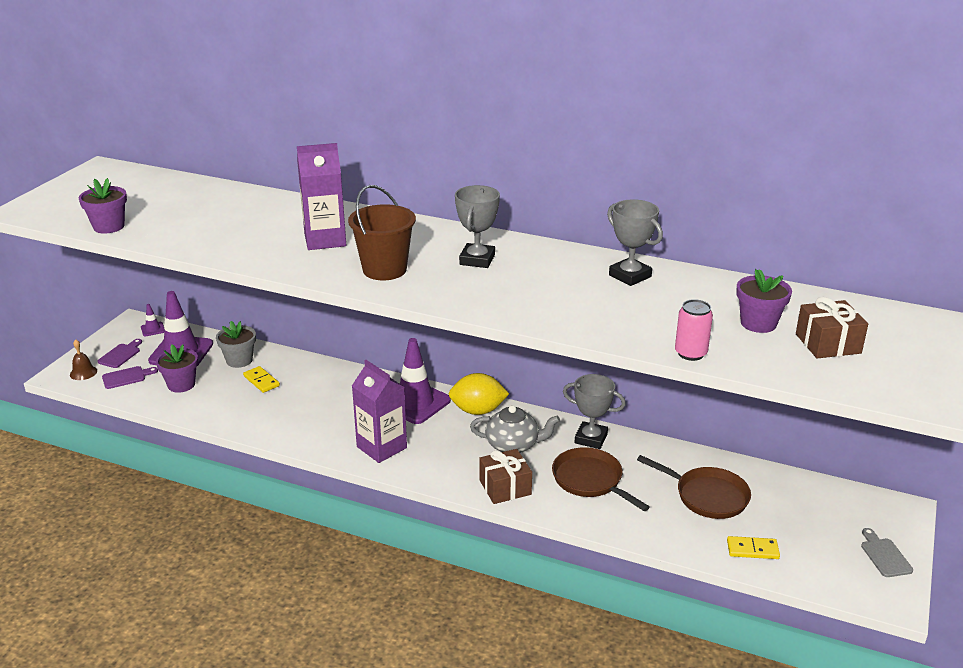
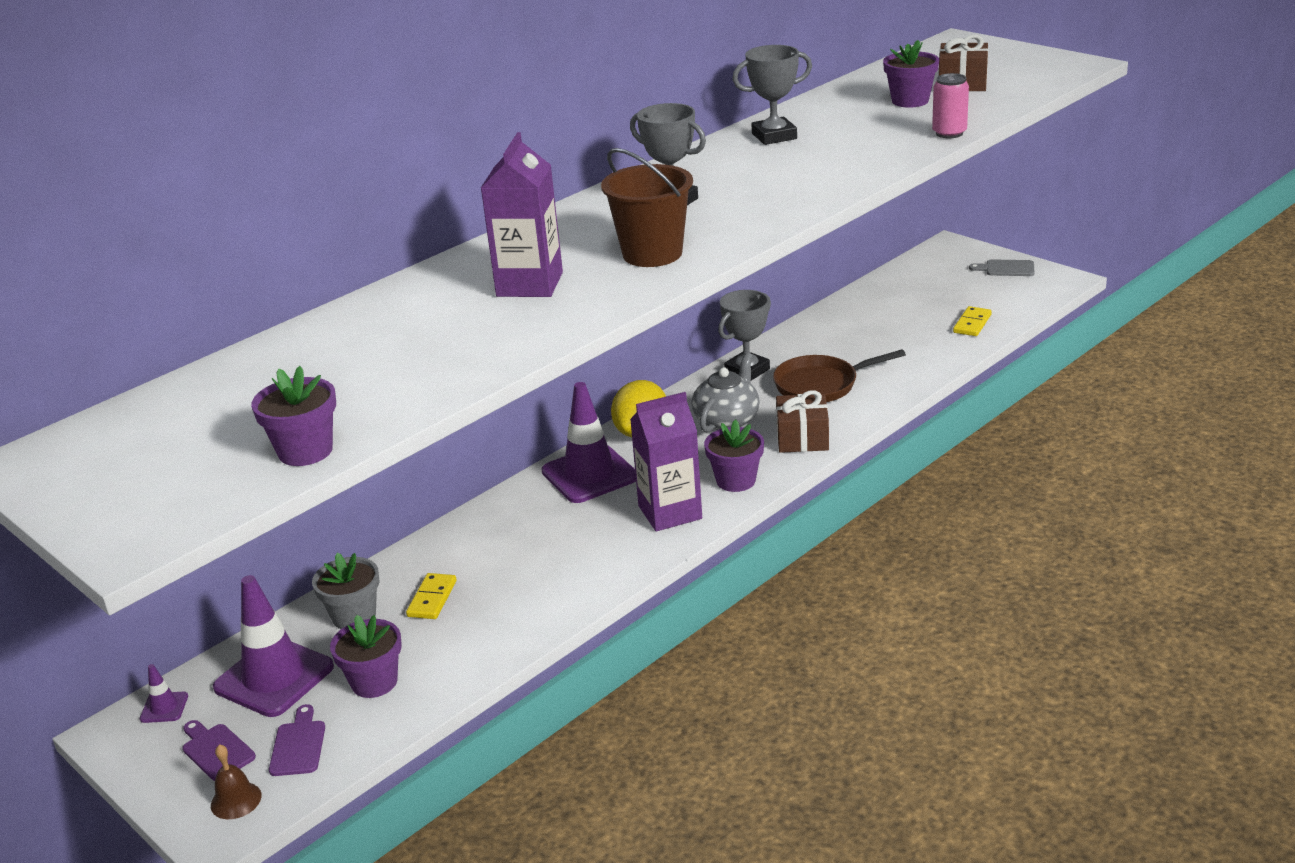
camera: 65 degrees left, 0 degrees up
(261, 381) = (432, 599): yellow domino -> yellow domino turned 60 degrees counterclockwise
(432, 467) = (736, 480): none -> purple flower pot
(707, 496) = (882, 328): brown pan -> none

